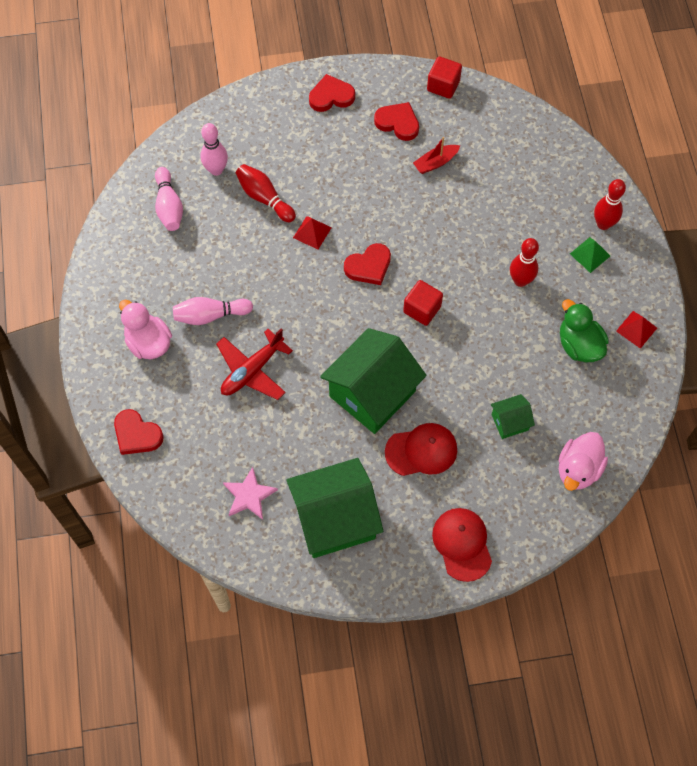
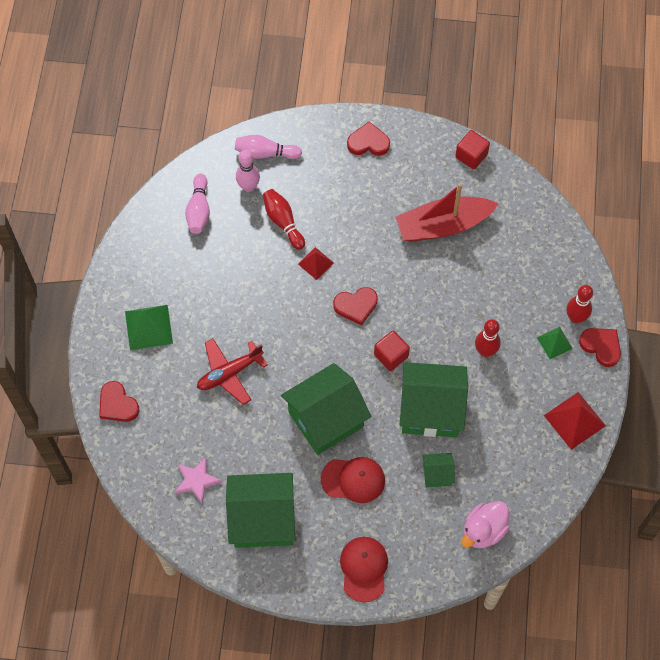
camera: 15 degrees right, 0 degrees up
(148, 343) = (149, 327): pink duck -> green pyramid
(210, 315) = (207, 316): pink bowling pin -> pink bowling pin (265, 153)
(398, 123) = (420, 181): red heart -> red heart (601, 346)
(435, 163) = (443, 225): red boat -> red boat, size x2.19
(482, 356) = (431, 410): none -> green house
(579, 345) = (519, 422): green duck -> none
(636, 329) = (574, 420): red pyramid -> red pyramid, size x1.63

